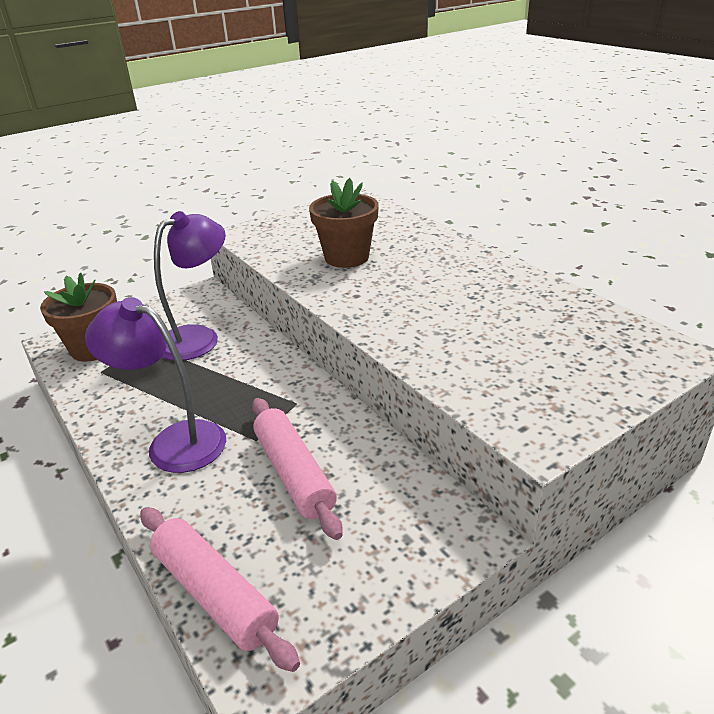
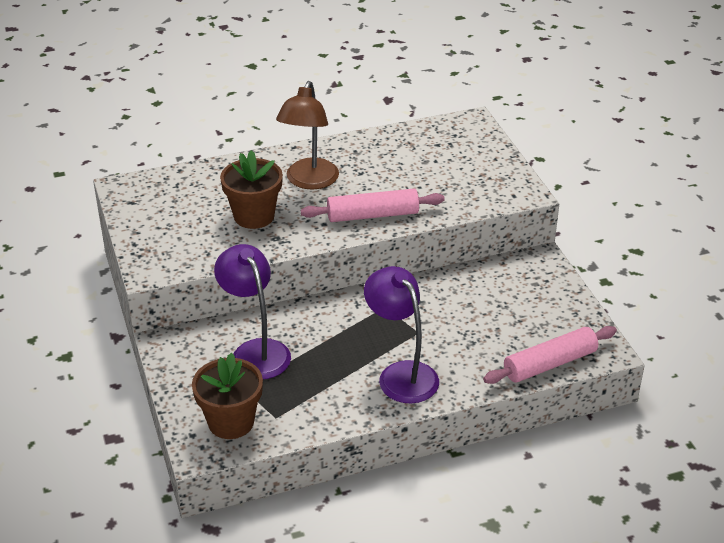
camera: 75 degrees left, 5 degrees up
(174, 441) = (401, 374): purple lamp -> purple lamp turned 105 degrees clockwise
(294, 474) = (462, 319): pink rolling pin -> pink rolling pin (373, 215)
(429, 271) = (309, 181): none -> brown lamp

